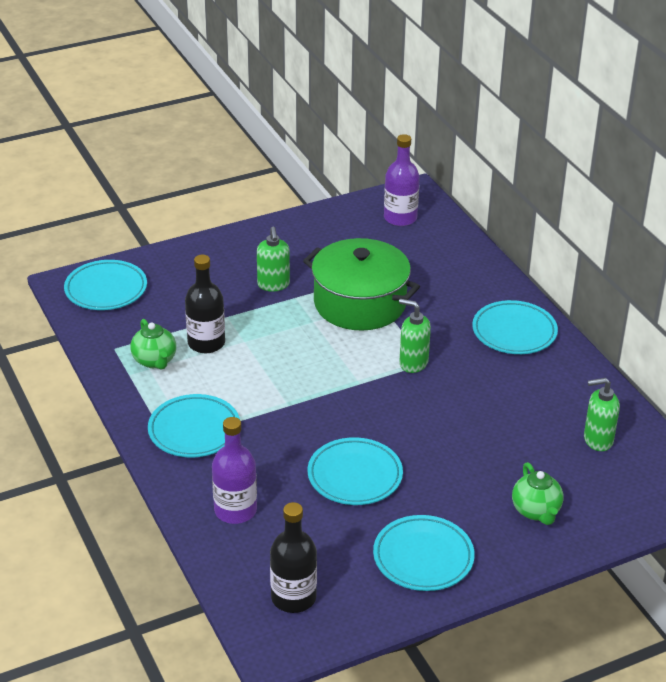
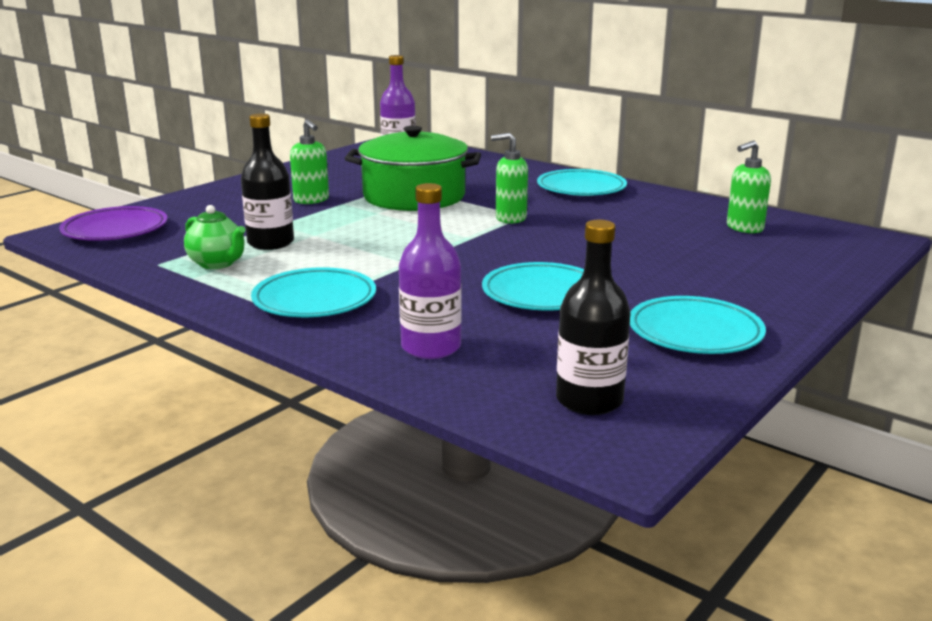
camera: 25 degrees left, 15 degrees down
(106, 289) = (115, 230): turquoise plate -> purple plate
(536, 511) = (758, 278): green teapot -> none

